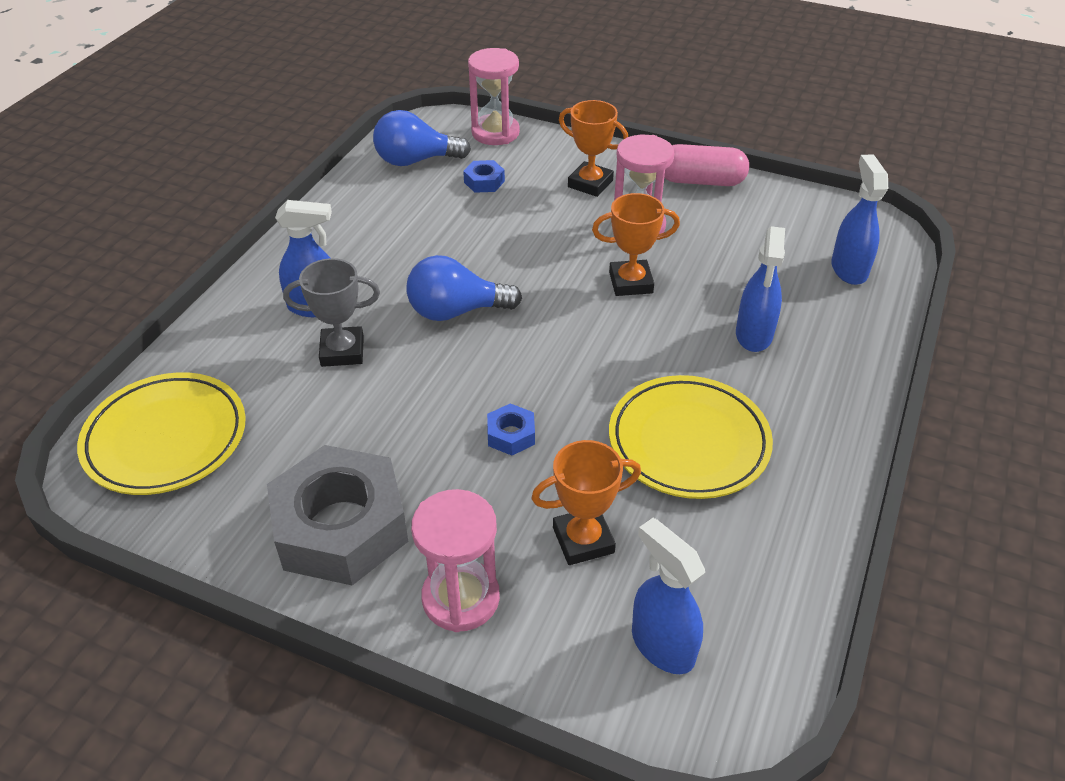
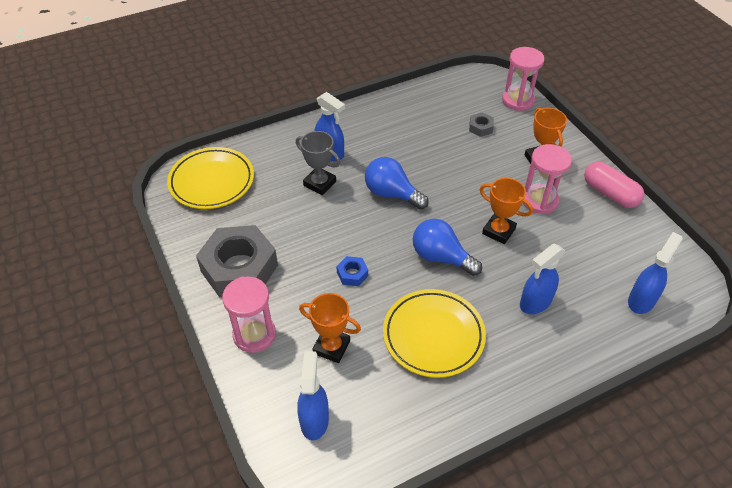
camera: 40 degrees right, 5 degrees up
(415, 160) = (457, 96): blue light bulb -> blue light bulb (441, 257)
(484, 182) = (480, 127): blue nut -> grey nut

